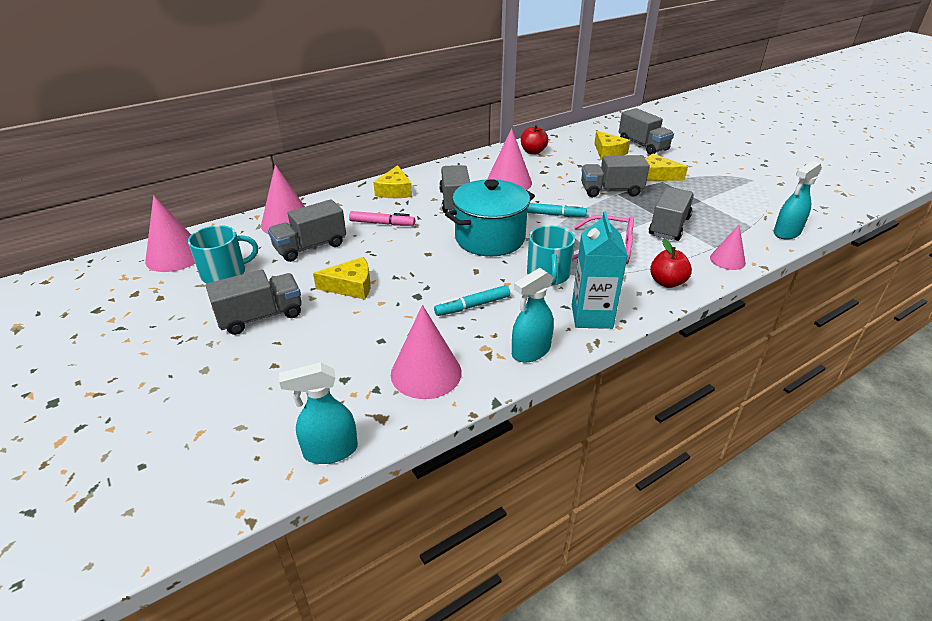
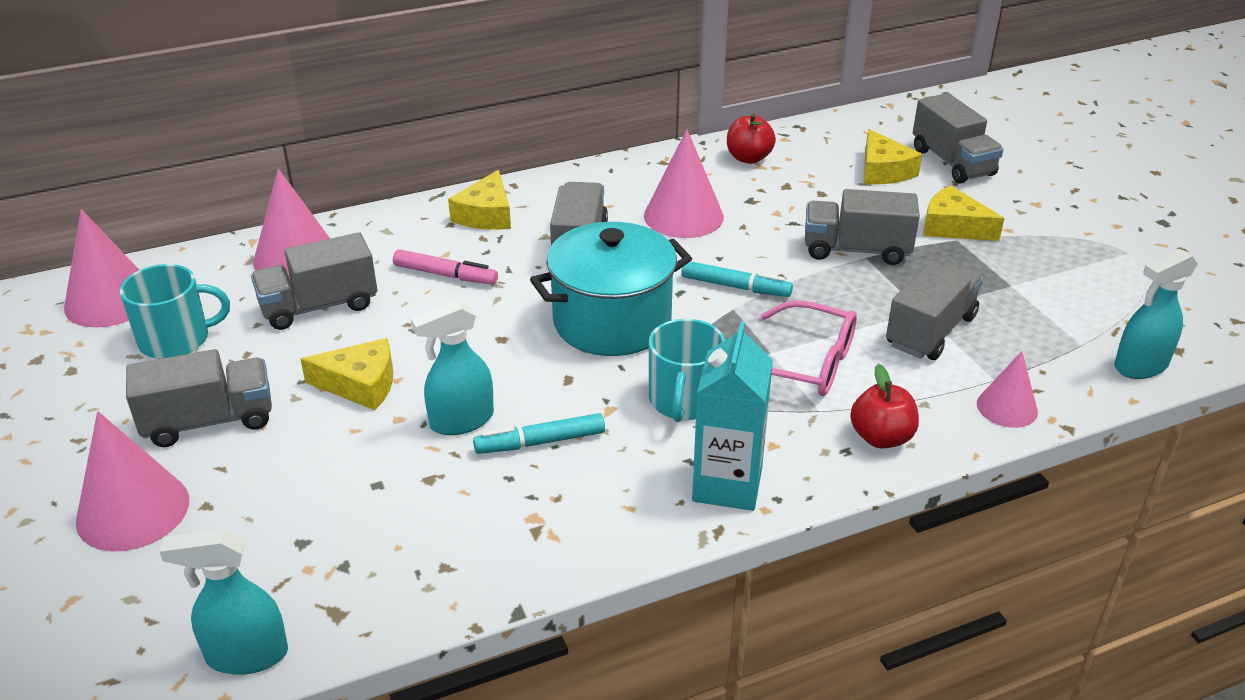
camera: 10 degrees right, 0 degrees up
(426, 373) = (427, 549): pink cone -> pink cone (133, 510)
(530, 351) = (603, 534): turquoise spray bottle -> turquoise spray bottle (461, 421)

